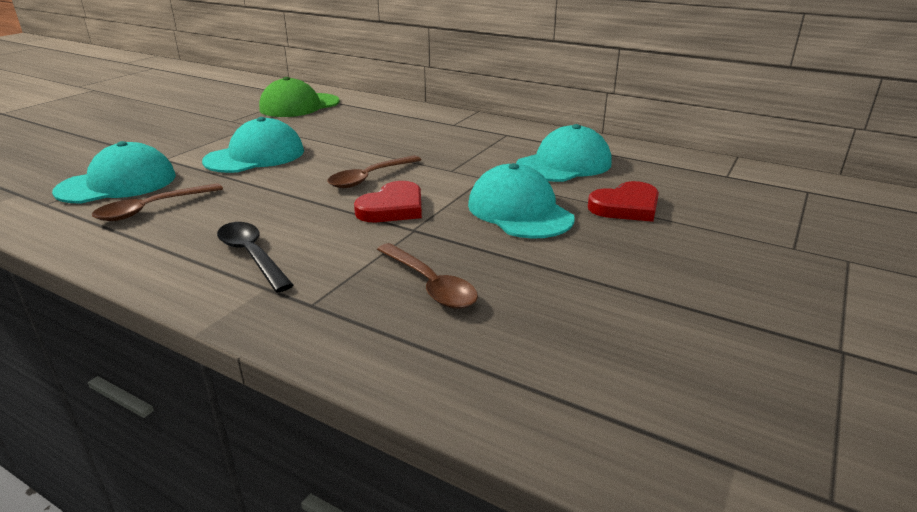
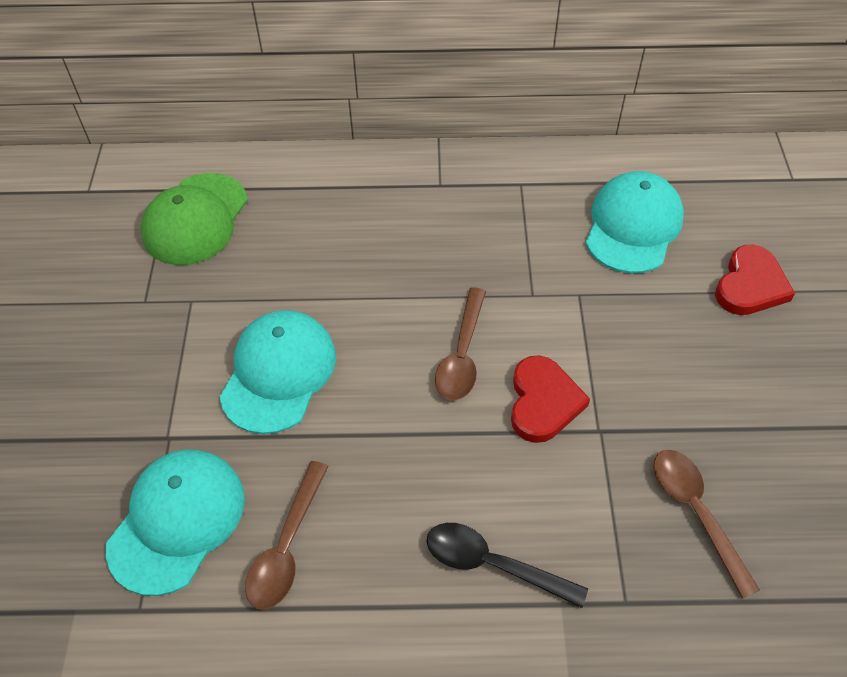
camera: 30 degrees left, 25 degrees up
(430, 285) = (695, 512): brown spoon -> brown spoon turned 135 degrees counterclockwise
(519, 211) = (666, 344): turquoise cap -> none

